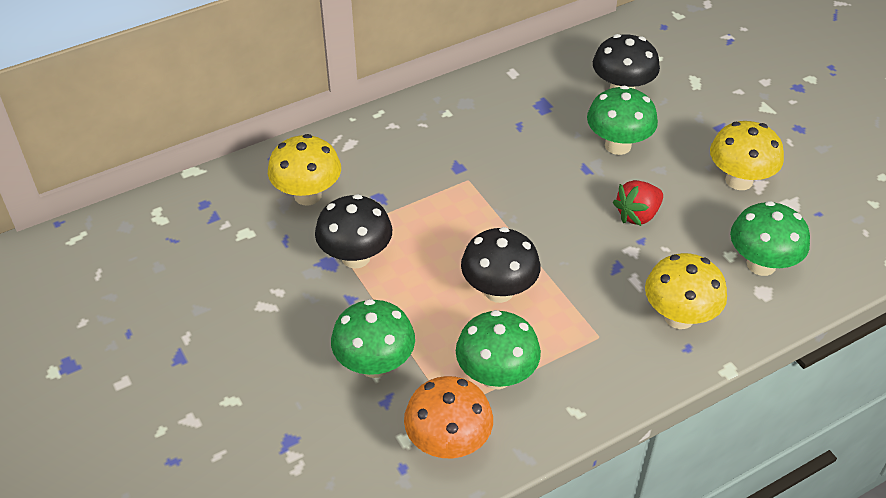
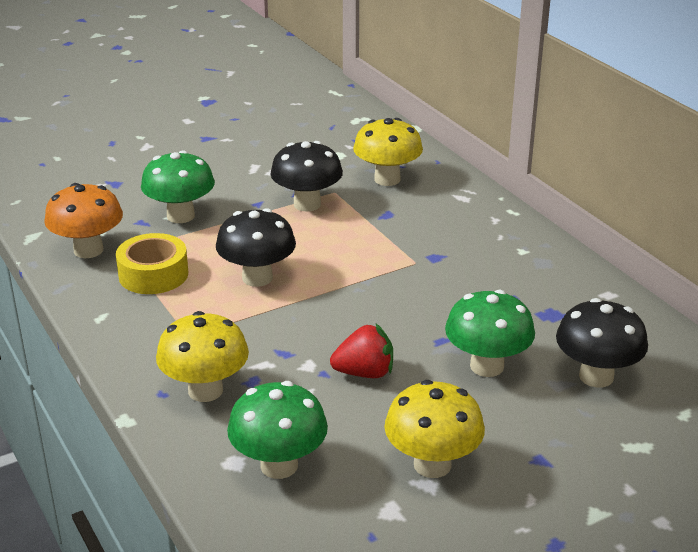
camera: 90 degrees right, 15 degrees down
(496, 376) = (153, 274): green mushroom -> yellow tape
(637, 215) = (365, 373): red strawberry -> red strawberry turned 120 degrees clockwise

